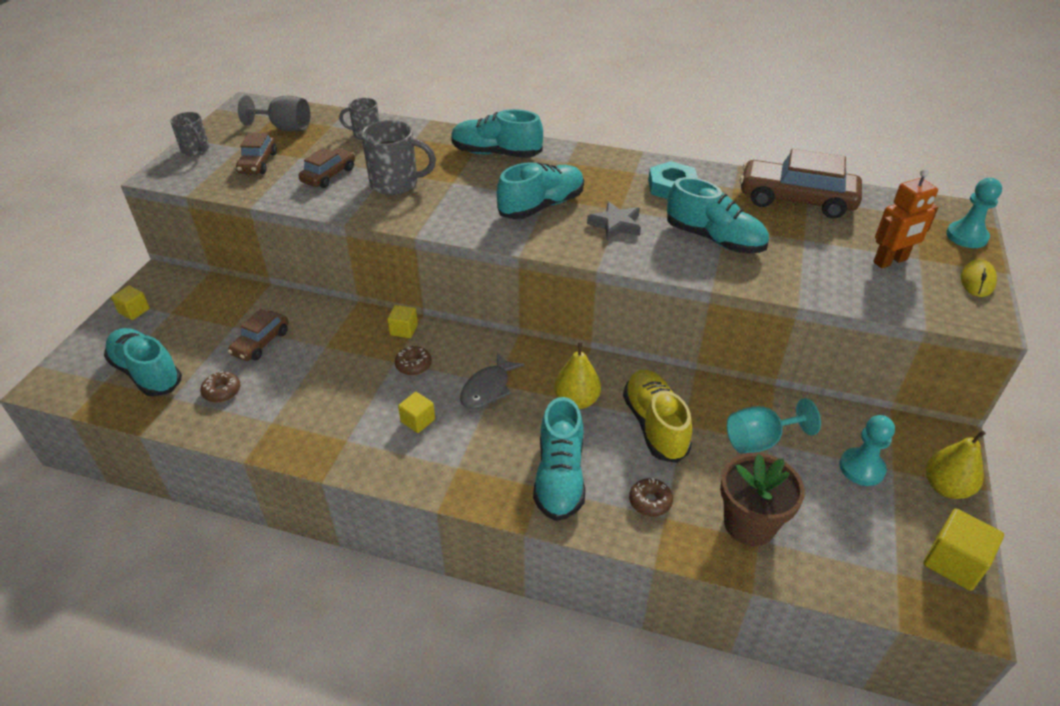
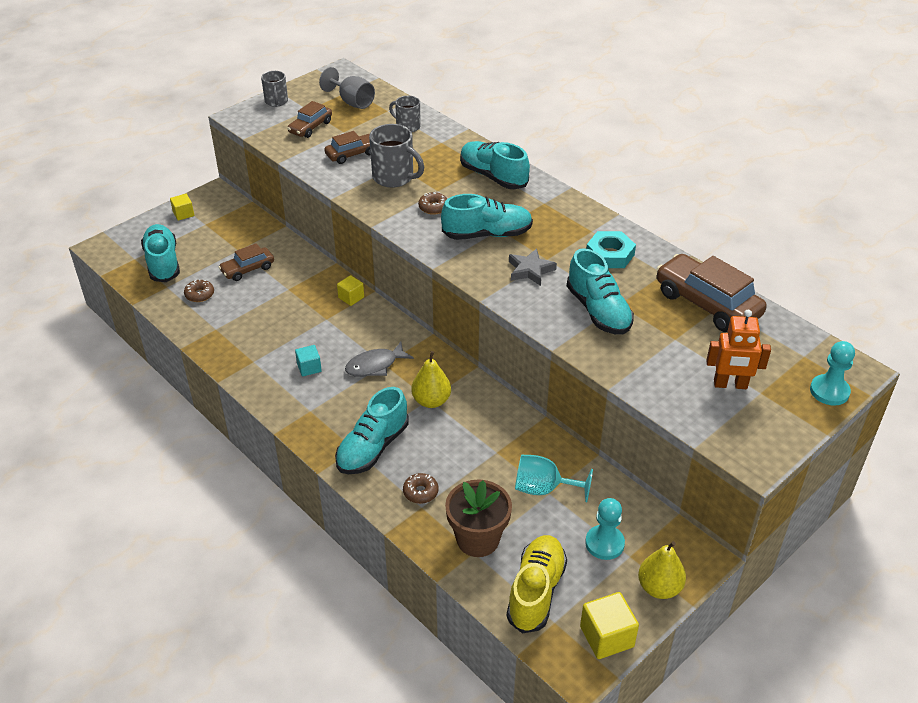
camera: 30 degrees right, 0 degrees up
(413, 365) = (337, 327): brown donut -> brown donut (433, 207)
(418, 420) = (309, 368): yellow cube -> turquoise cube
(655, 425) = (473, 443): yellow shoe -> yellow shoe (536, 591)
(977, 281) = (789, 430): yellow mouse -> none

